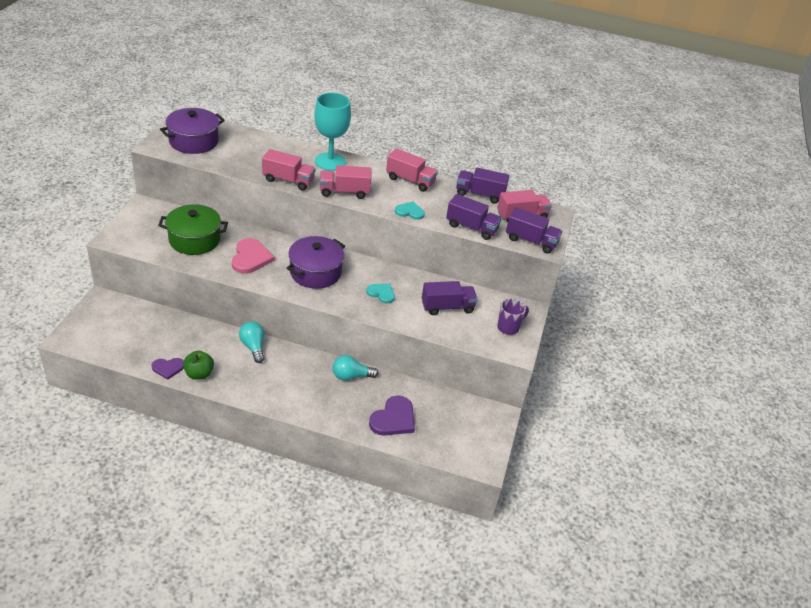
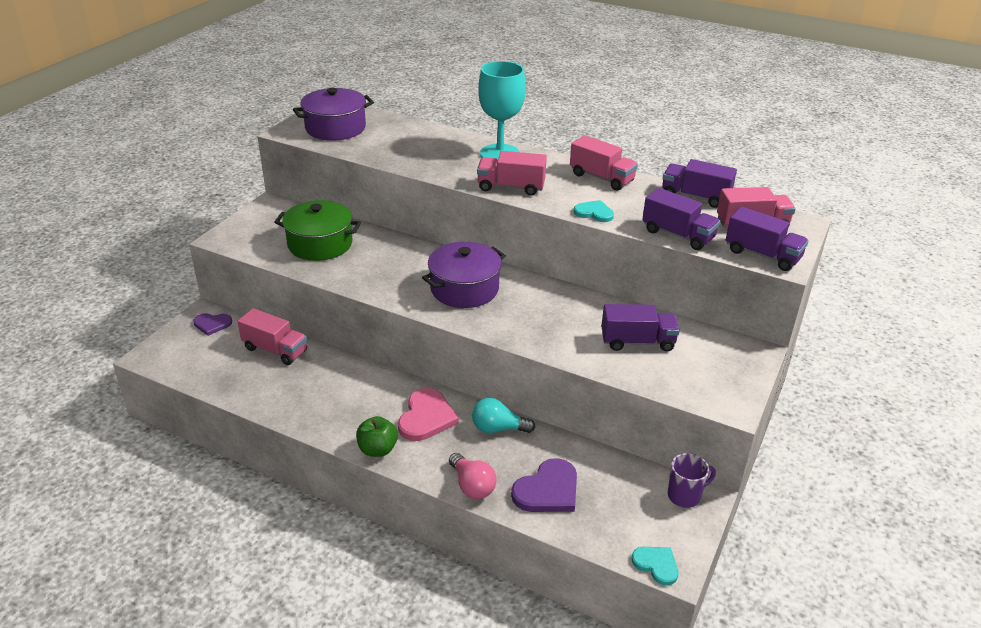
camera: 15 degrees right, 5 degrees down
(168, 368) = (261, 400): purple heart -> purple heart (212, 324)
(199, 374) = (298, 410): green apple -> green apple (377, 449)
(250, 258) = (384, 267): pink heart -> pink heart (426, 417)
(253, 347) = (376, 382): turquoise light bulb -> none
(288, 180) = (441, 172): pink truck -> pink truck (275, 350)
(340, 420) = (472, 486): none -> pink light bulb
(381, 293) = (548, 319): turquoise heart -> turquoise heart (656, 565)
(508, 327) = (723, 373): purple mug -> purple mug (685, 496)

